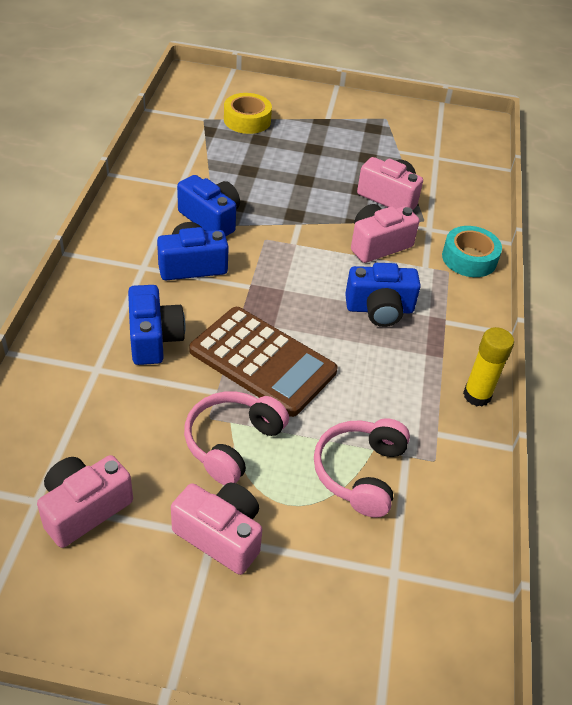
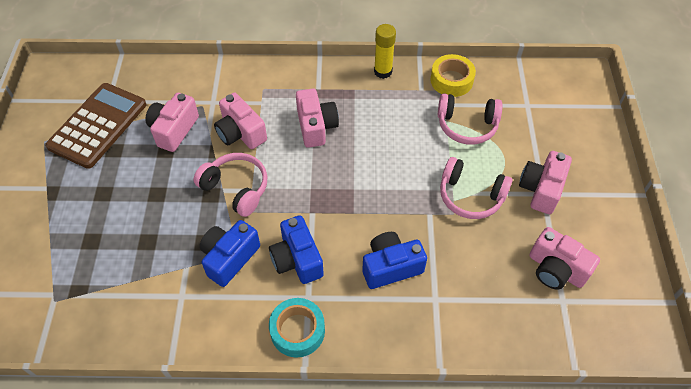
camera: 95 degrees left, 10 degrees up
(247, 120) = (54, 258): yellow tape -> yellow tape (451, 80)
(262, 361) = (391, 190): brown calculator -> brown calculator (98, 125)
(298, 233) = (236, 188): none -> pink headphones
(379, 309) = (316, 126): blue camera -> pink camera
(469, 258) = (245, 77): turquoise tape -> turquoise tape (297, 330)

